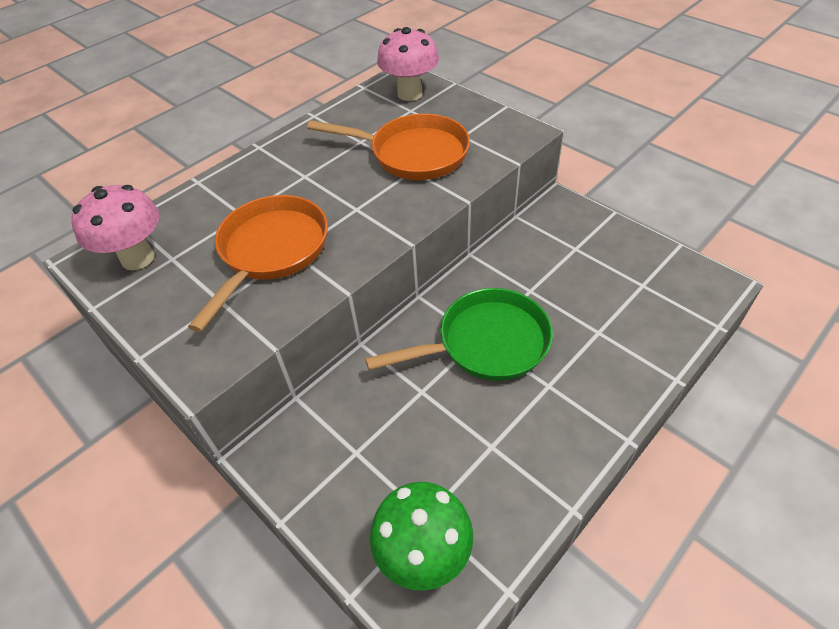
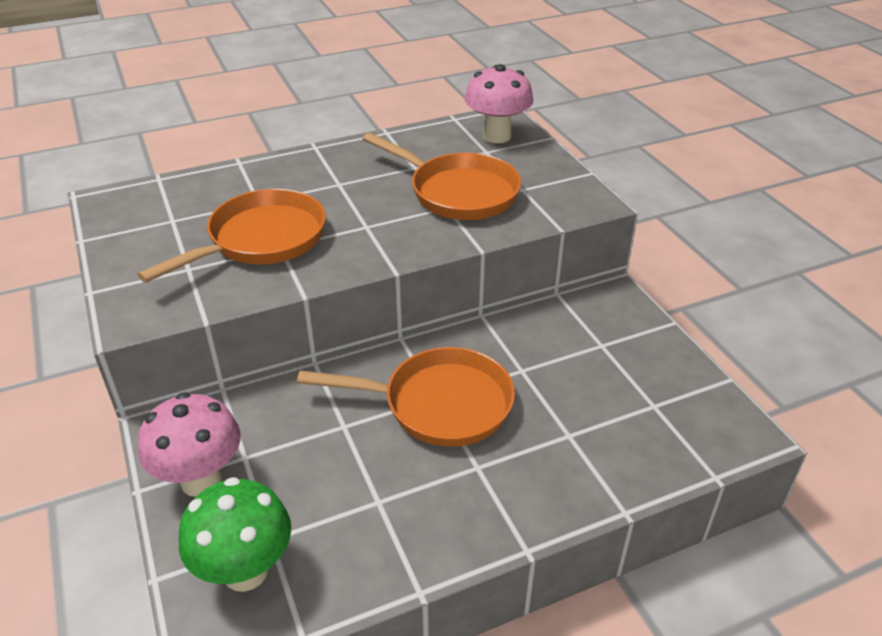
camera: 20 degrees right, 10 degrees down
(137, 258) = (144, 212): pink mushroom -> pink mushroom (201, 480)
(485, 343) = (438, 404): green pan -> orange pan

